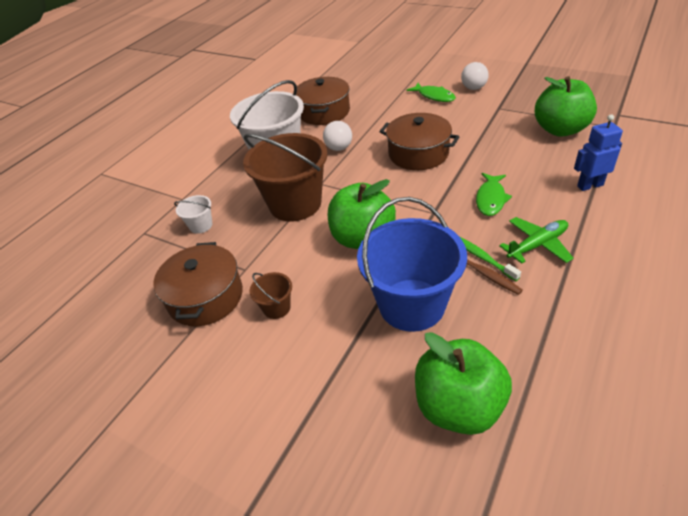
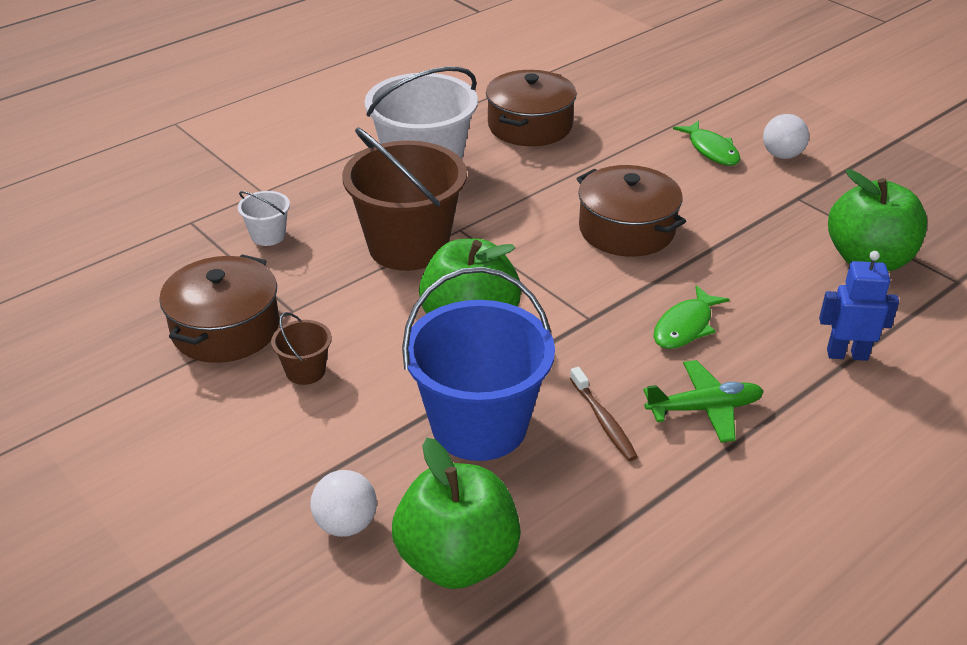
camera: 15 degrees right, 5 degrees down
(339, 148) = (517, 186): white ball -> white ball (346, 524)
(482, 257) = (615, 399): green toothbrush -> none

